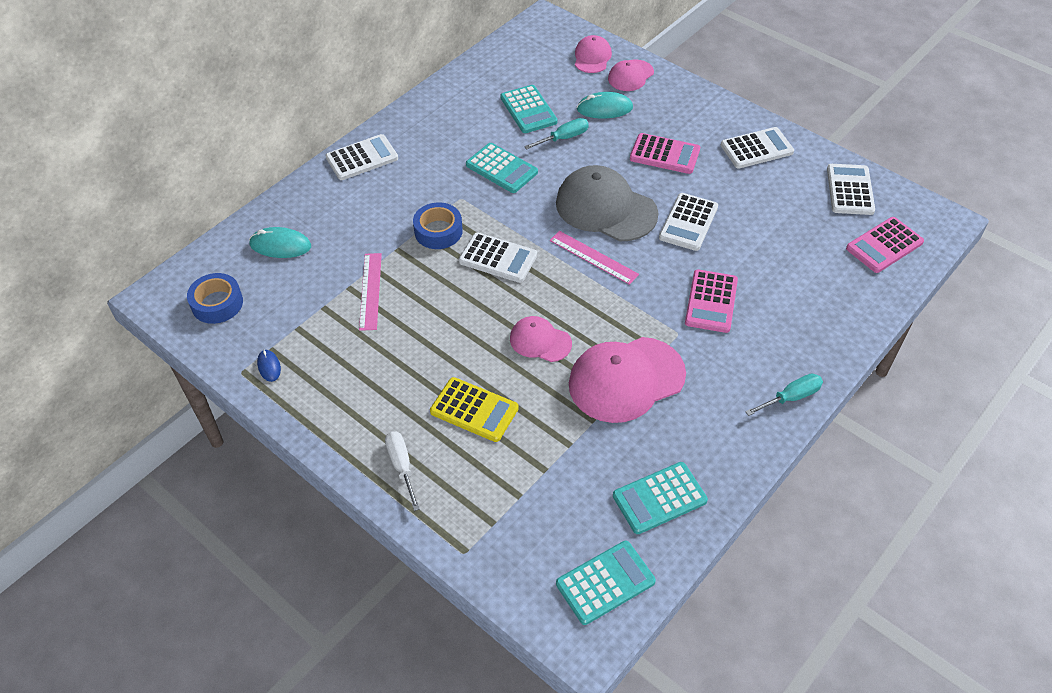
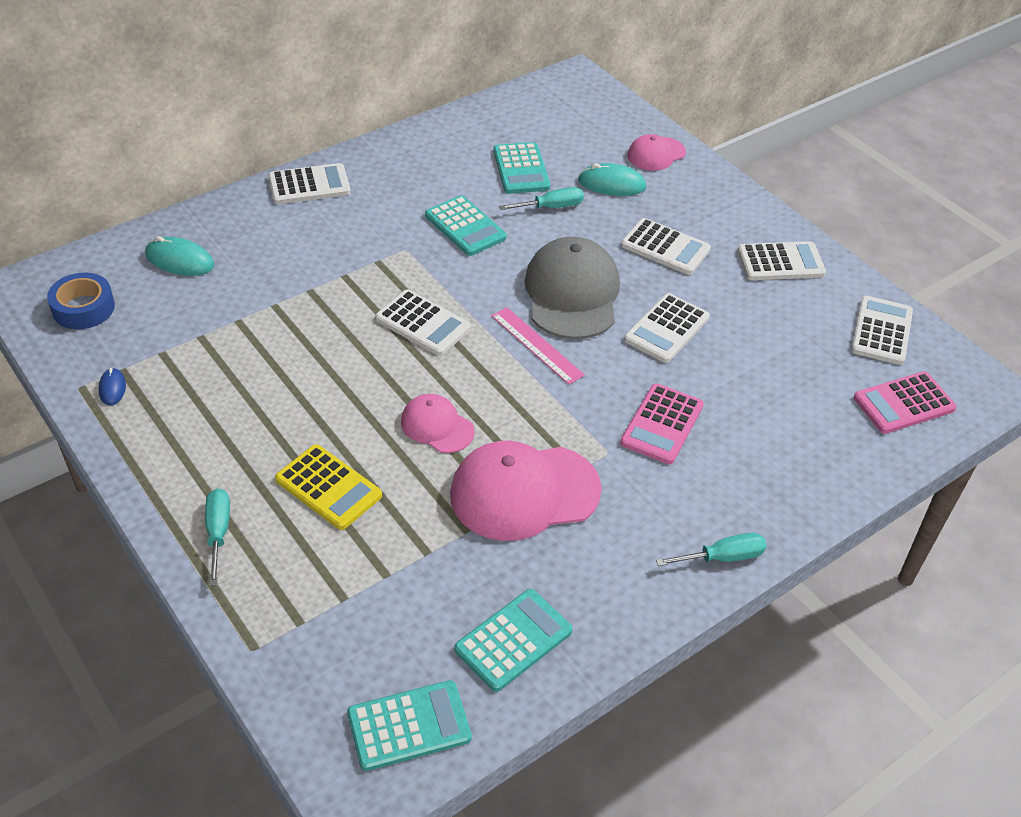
camera: 10 degrees right, 5 degrees down
(370, 291) = (261, 329): pink ruler -> none
(402, 466) = (218, 533): white screwdriver -> turquoise screwdriver
(438, 231) = (365, 280): blue tape -> none
(592, 57) = (618, 126): pink cap -> none
(605, 208) = (572, 293): grey cap -> grey cap turned 45 degrees clockwise
(659, 498) = (513, 640): turquoise calculator -> turquoise calculator turned 150 degrees clockwise
(664, 154) = (665, 247): pink calculator -> white calculator

